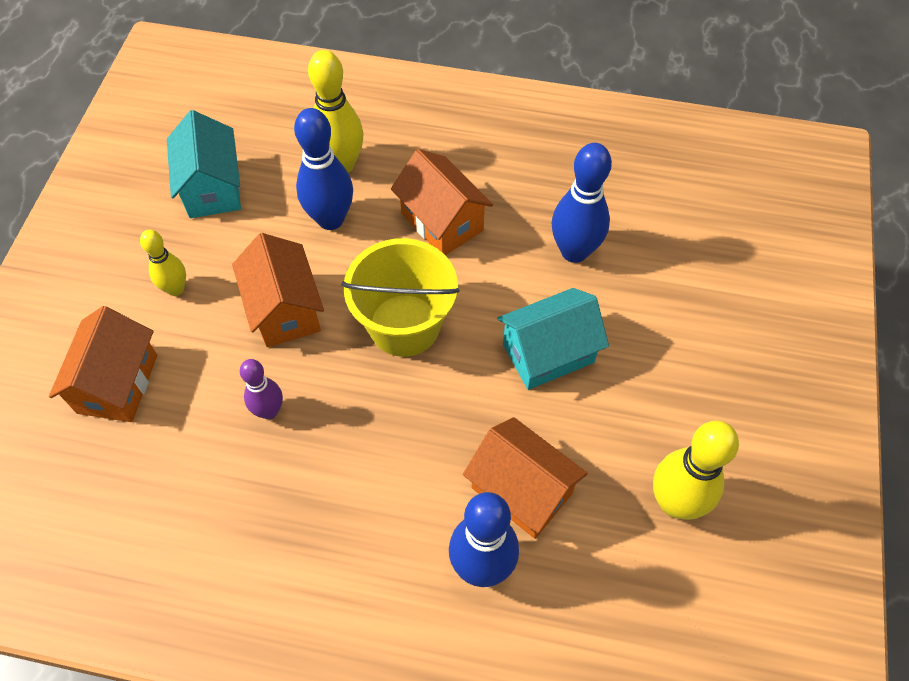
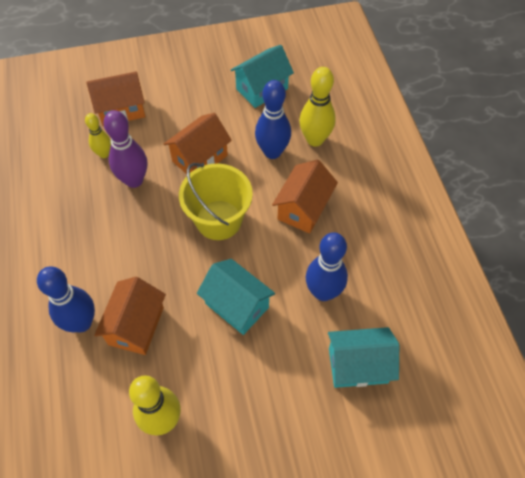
camera: 65 degrees right, 0 degrees up
(176, 289) = (188, 105): yellow bowling pin -> yellow bowling pin (104, 154)
(269, 411) = (134, 180): purple bowling pin -> purple bowling pin, size x1.67
(685, 258) = (358, 365): none -> turquoise house

